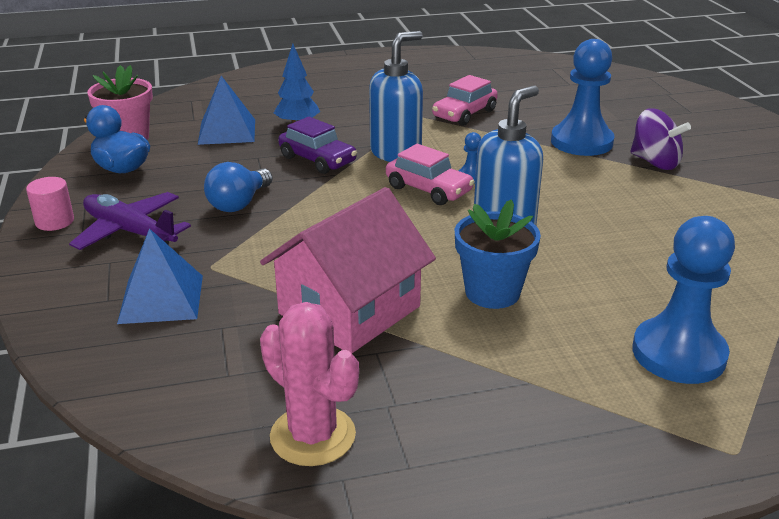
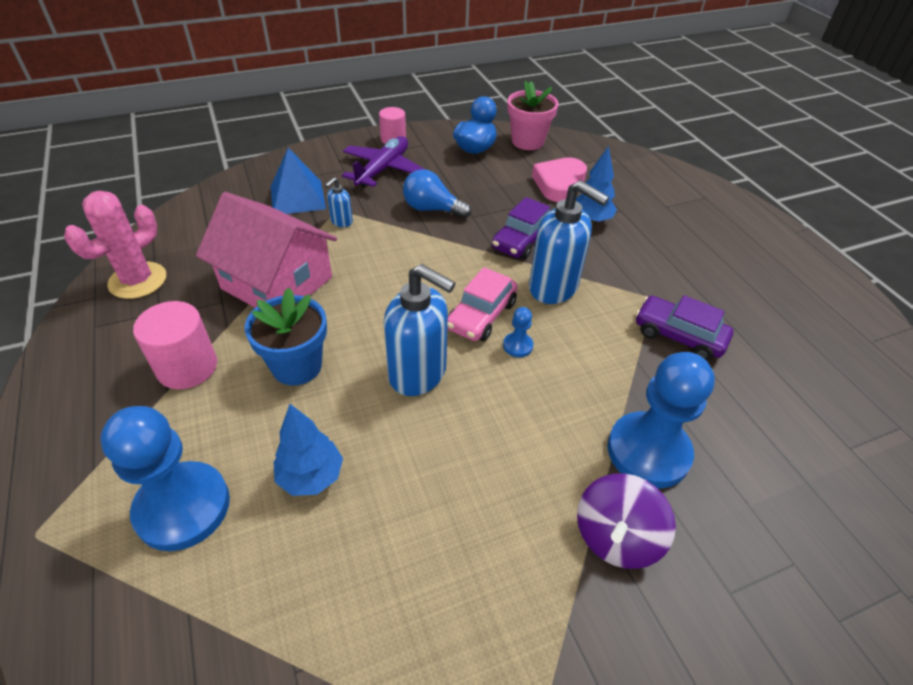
camera: 80 degrees right, 15 degrees up
(227, 131) = (559, 184): blue pyramid -> pink heart
(237, 264) = (341, 222): none -> blue soap dispenser
(464, 114) = (678, 336): pink car -> purple car
(492, 369) = (187, 367): none -> pink cylinder
(630, 282) = (311, 476): none -> blue tree

